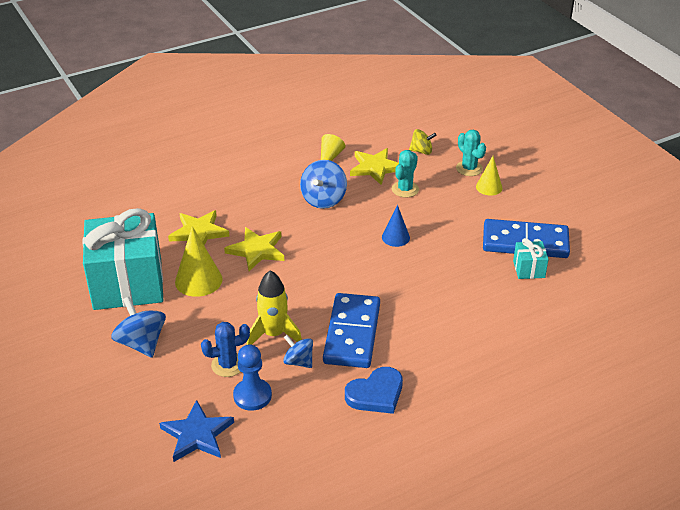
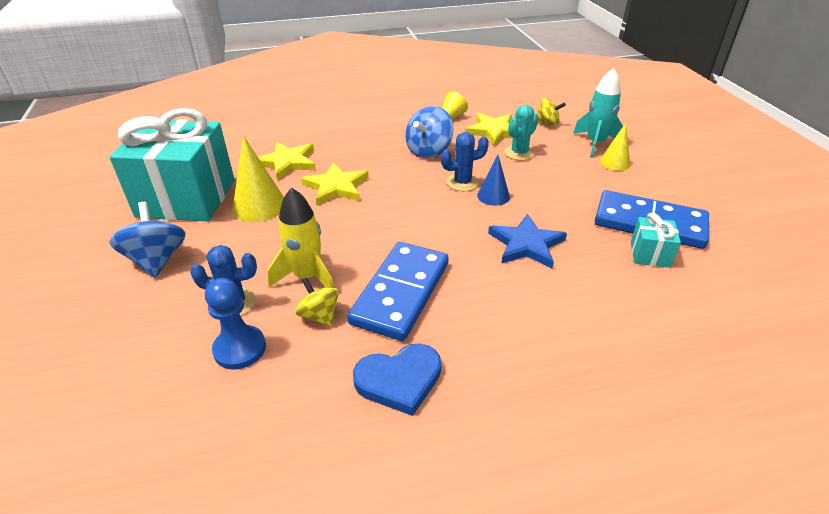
camera: 15 degrees right, 0 degrees up
(197, 434) = (141, 388): blue star -> blue star (526, 244)
(298, 361) = (319, 315): blue spinning top -> yellow spinning top
(365, 228) = (462, 182): none -> blue cactus
(469, 168) = (595, 143): turquoise cactus -> turquoise rocket

